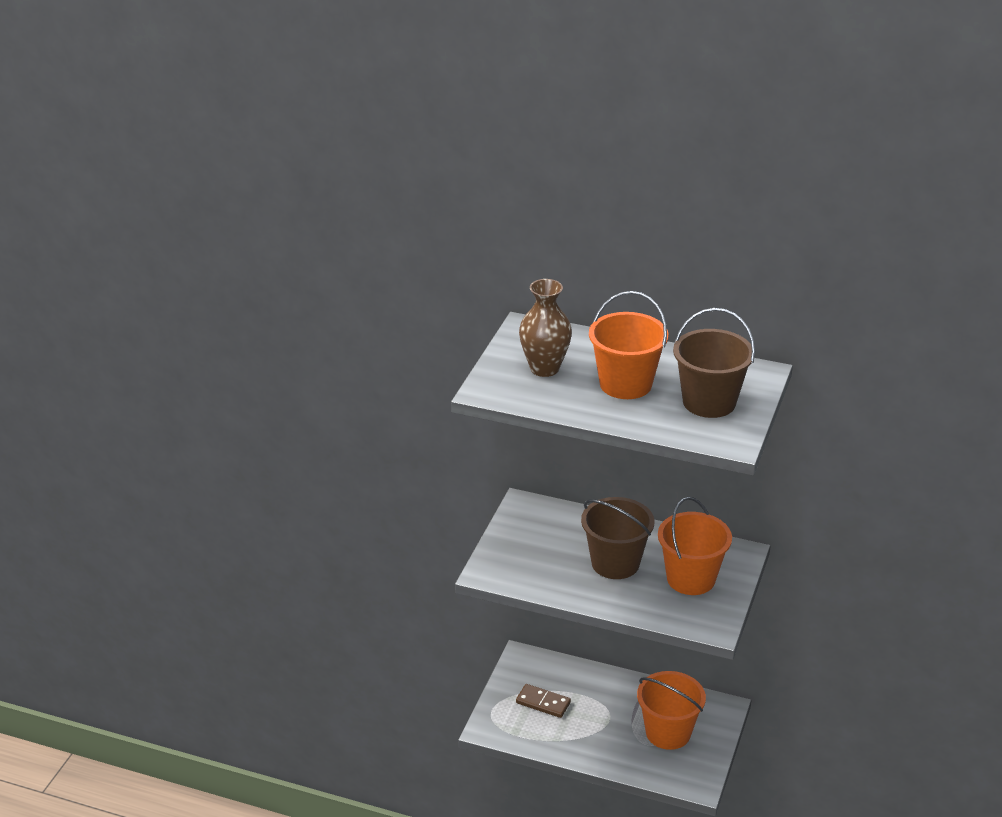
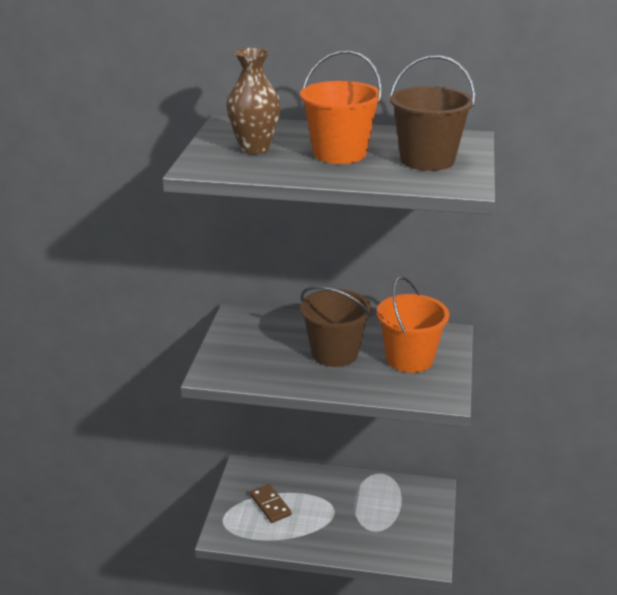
camera: 10 degrees left, 5 degrees down
(543, 703) = (270, 505): brown domino -> brown domino turned 45 degrees clockwise
(668, 732) = (390, 517): orange bucket -> none

